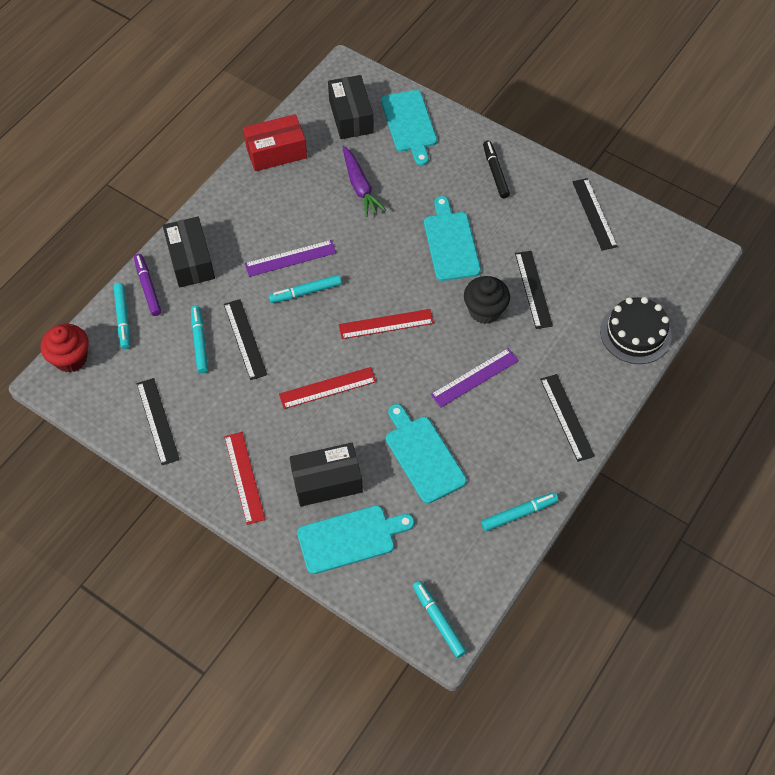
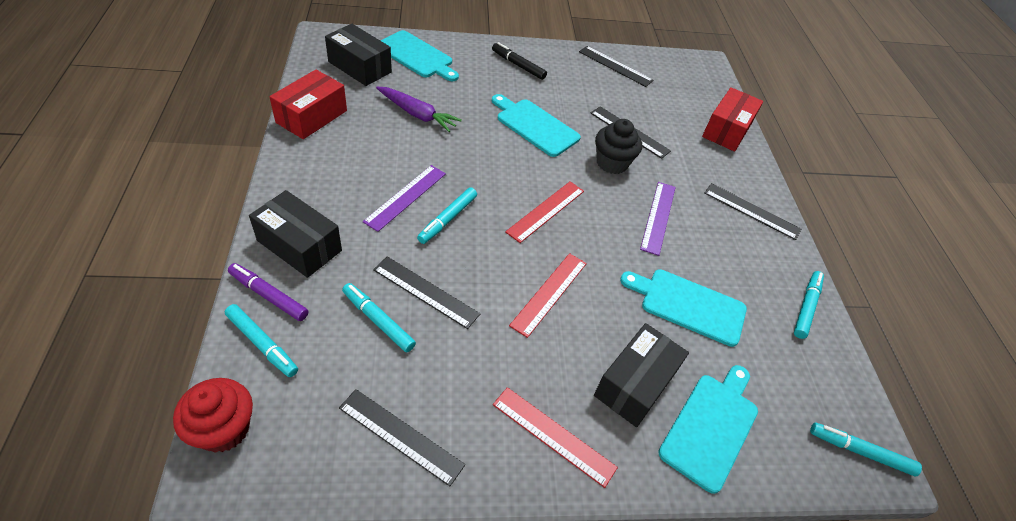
camera: 45 degrees left, 10 degrees down
(635, 333) = (727, 130): black cake -> red box

